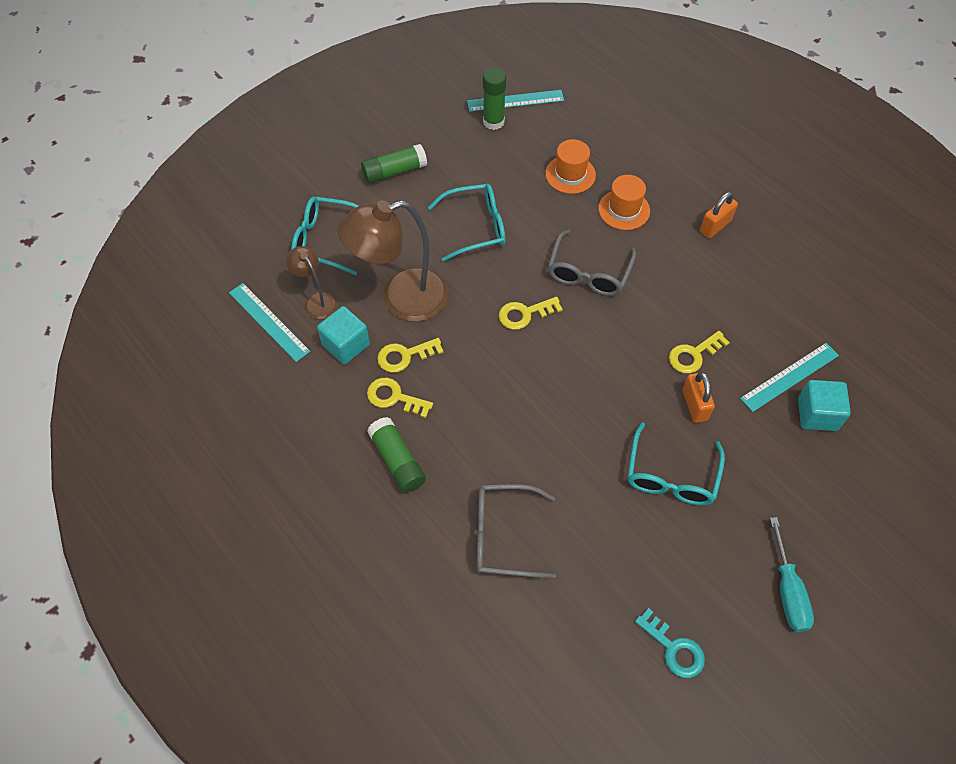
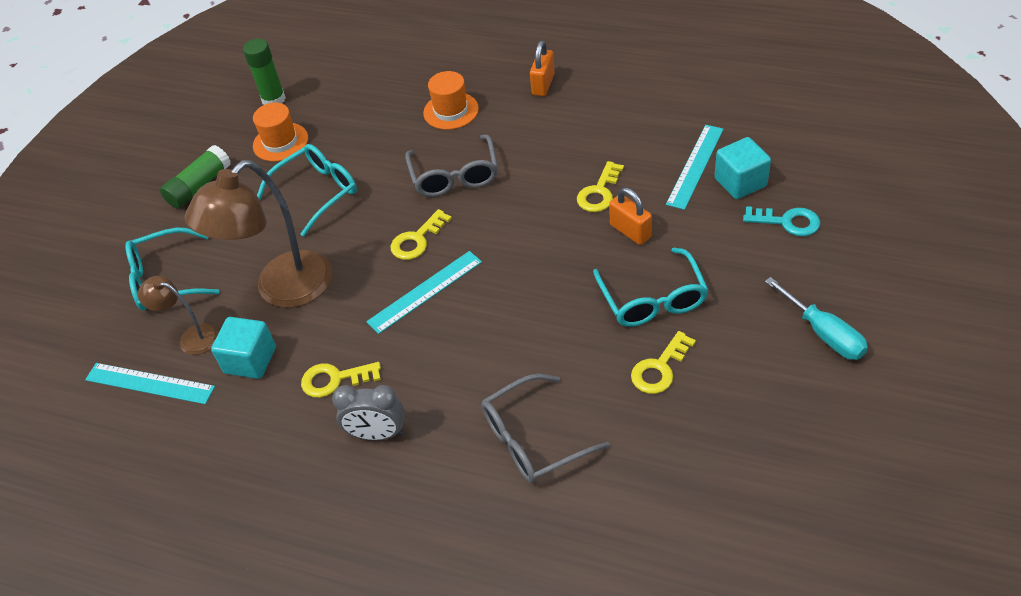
camera: 25 degrees left, 10 degrees down
(397, 460) = (377, 434): green glue stick -> grey clock
(405, 356) = (320, 337): yellow key -> yellow key (660, 368)
(515, 101) = (283, 73): turquoise ruler -> turquoise ruler (425, 291)
(570, 174) = (379, 107): orange hat -> orange hat (280, 142)
(674, 648) = (763, 440): turquoise key -> turquoise key (787, 222)

